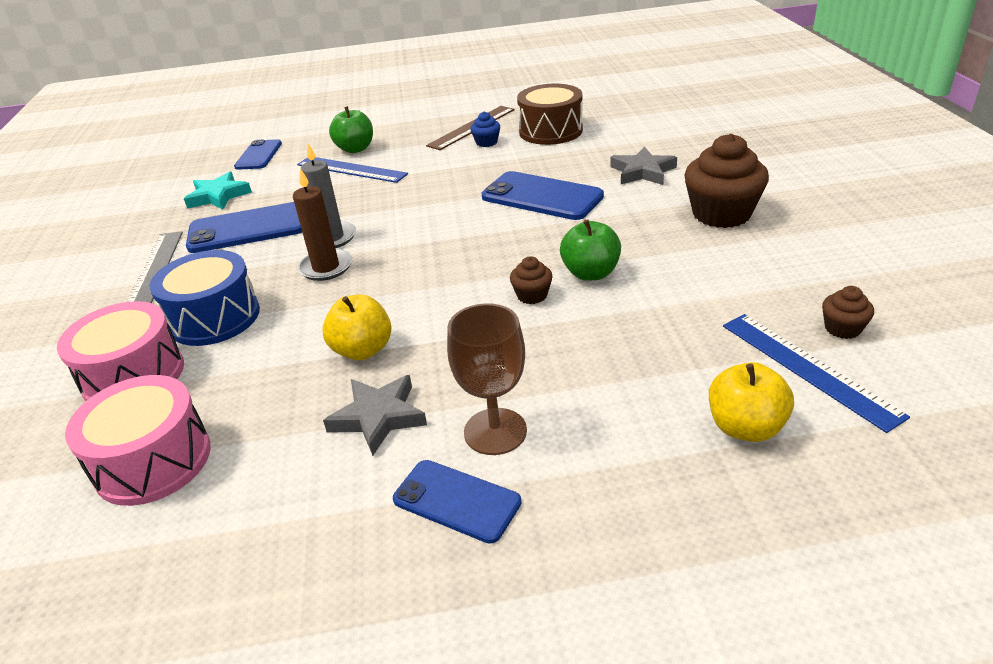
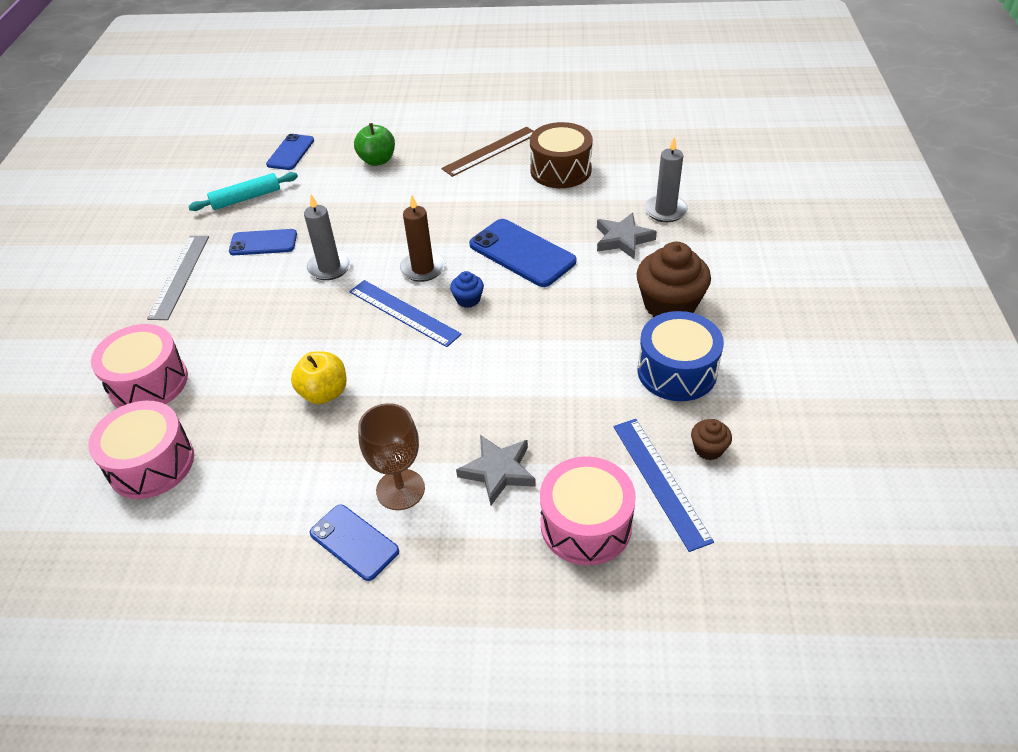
camera: 10 degrees right, 10 degrees up
(214, 318) = (218, 337): blue drum -> blue drum (677, 371)
(218, 196) = (246, 198): turquoise star -> turquoise rolling pin
(248, 228) = (263, 243): blue phone -> blue phone, size x0.64
(326, 267) = (317, 300): brown candle -> brown candle (423, 268)
(351, 169) = (367, 187): blue ruler -> blue ruler (403, 313)
(378, 417) = (319, 459): grey star -> grey star (498, 471)
(486, 142) = (497, 174): blue cupcake -> blue cupcake (468, 299)
(532, 295) = (473, 364): brown cupcake -> none
(590, 273) = (530, 350): green apple -> none
(673, 145) = (665, 211): none -> grey candle
(745, 427) = (586, 525): yellow apple -> pink drum

